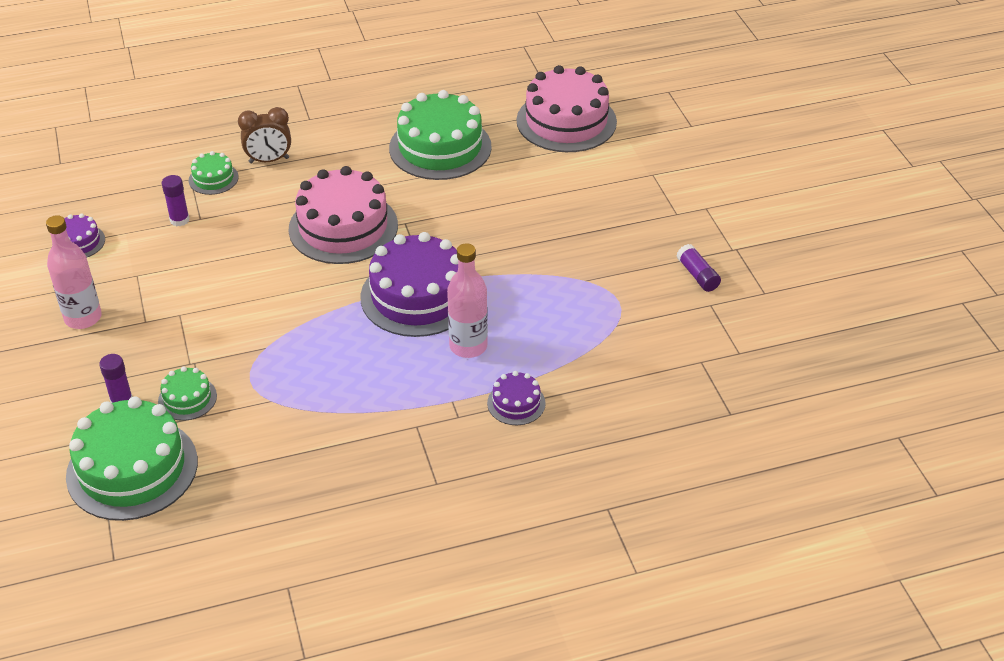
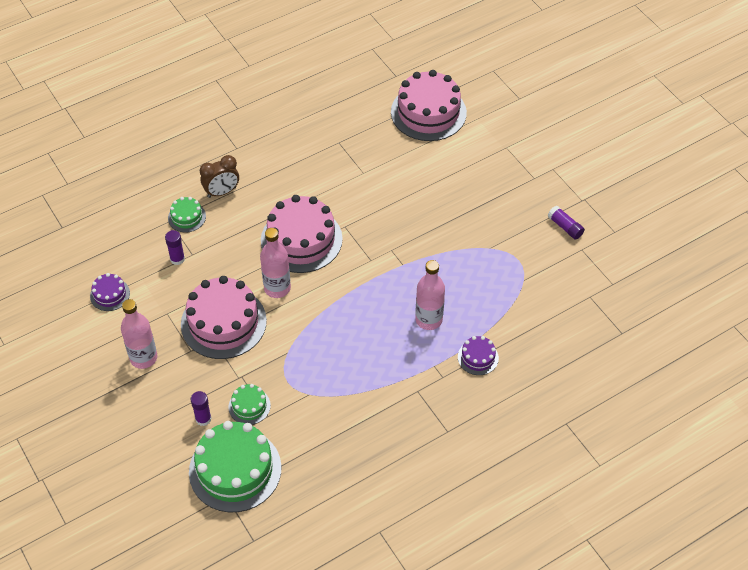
camera: 15 degrees left, 10 degrees up
(201, 298) = (223, 322): none -> pink cake
(287, 274) = (277, 288): none -> pink bottle
(418, 296) = (378, 286): purple cake -> none
(440, 147) = (345, 154): green cake -> none

